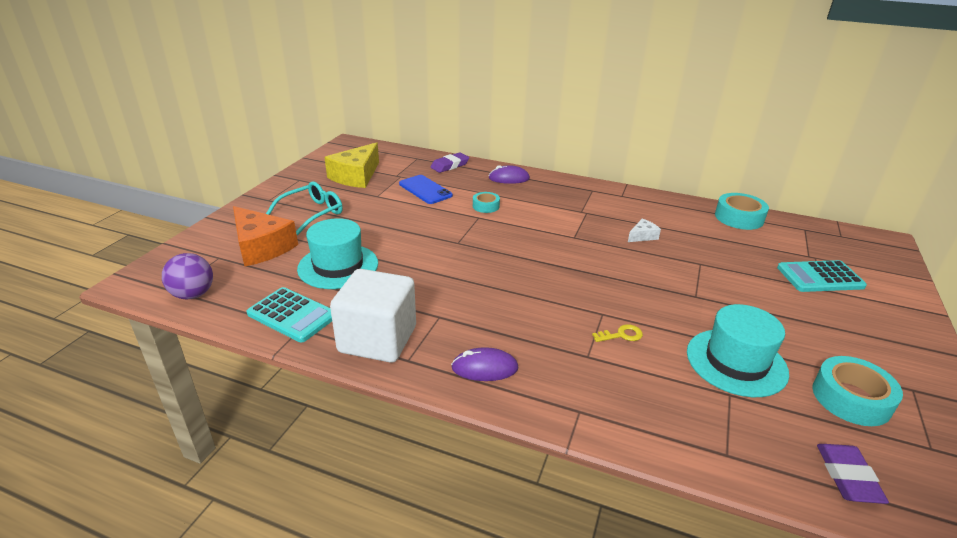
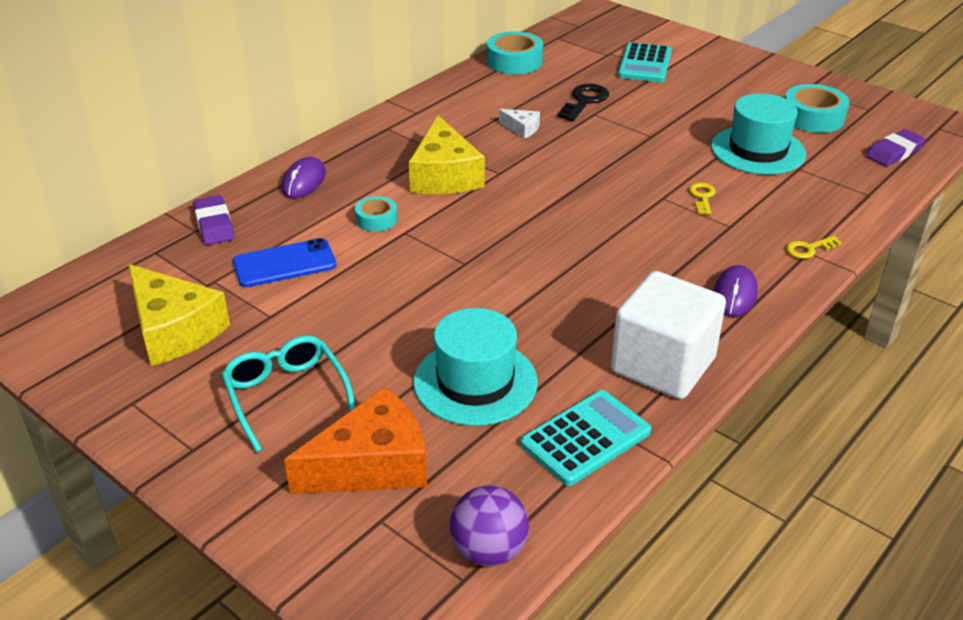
camera: 70 degrees left, 5 degrees up
(553, 218) = (445, 175): none -> yellow cheese
(584, 411) = (808, 249): none -> yellow key
(642, 236) = (522, 129): white cheese -> white cheese turned 135 degrees clockwise
(715, 256) = (584, 101): none -> black key
(847, 476) = (894, 152): purple eraser -> purple eraser turned 60 degrees counterclockwise

